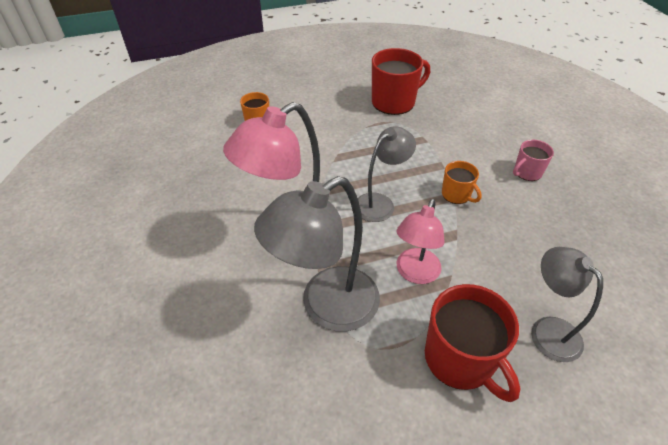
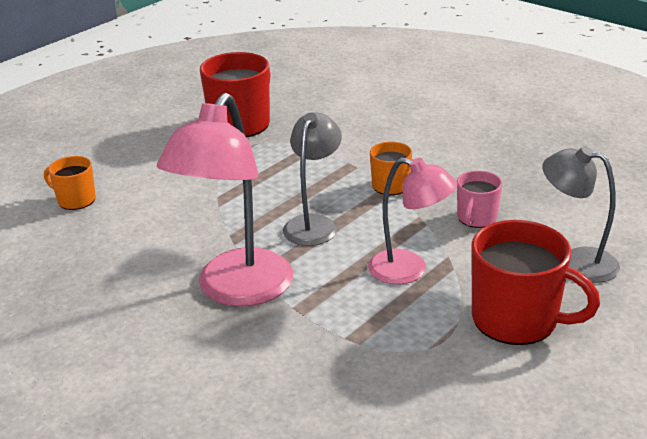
camera: 30 degrees left, 15 degrees down
(326, 307) = (340, 338): grey lamp -> none
(415, 273) = (409, 270): pink lamp -> pink lamp turned 60 degrees counterclockwise
(527, 172) = (448, 141): pink mug -> pink mug (476, 218)

